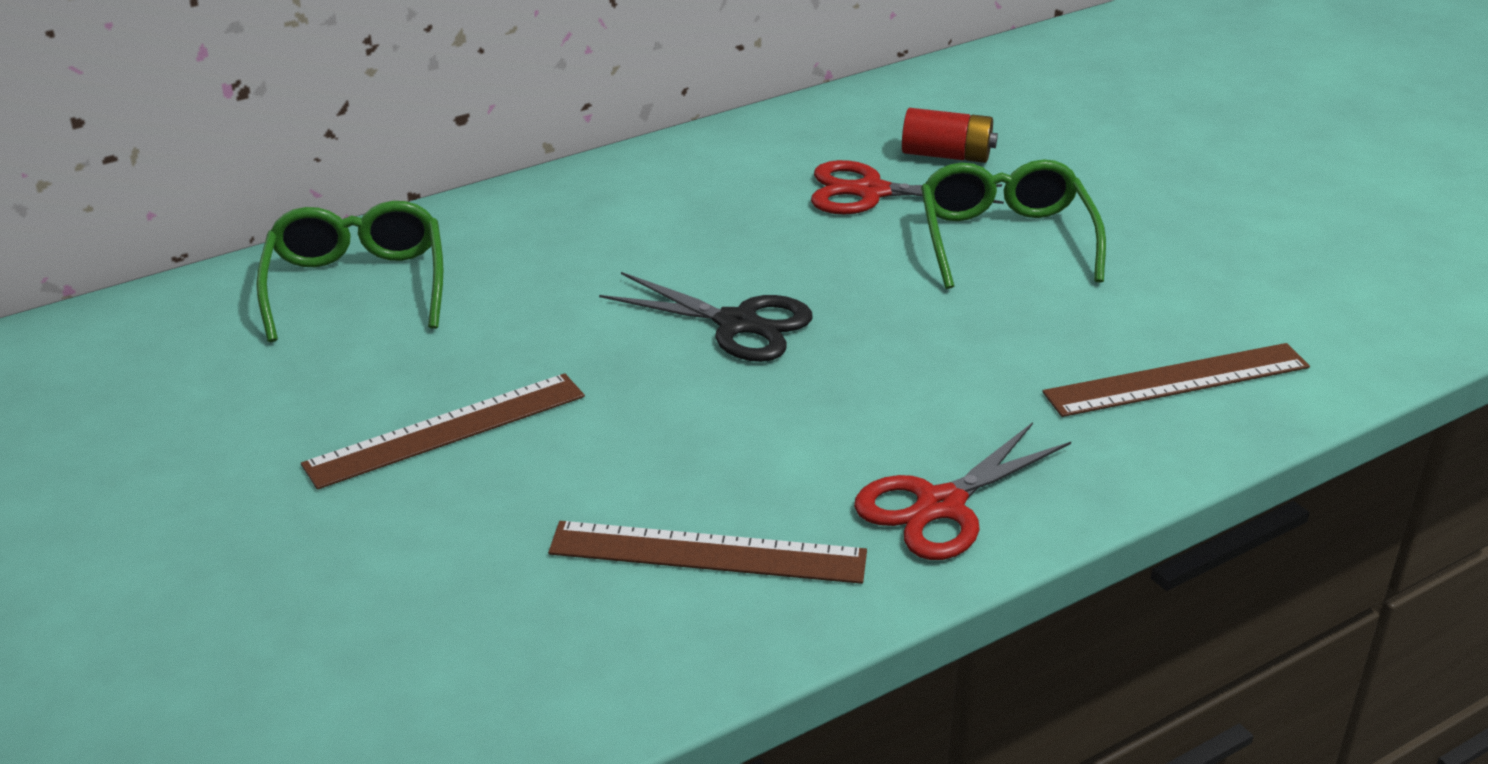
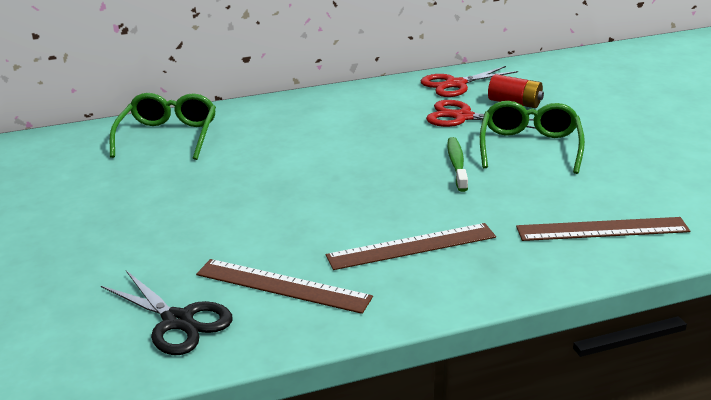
camera: 15 degrees right, 5 degrees down
(446, 430) = (176, 208): brown ruler -> brown ruler (411, 246)
(737, 324) = (357, 174): black scissors -> black scissors (178, 321)
(899, 286) = (456, 164): none -> green toothbrush
(941, 506) = (427, 279): red scissors -> red scissors (455, 84)

